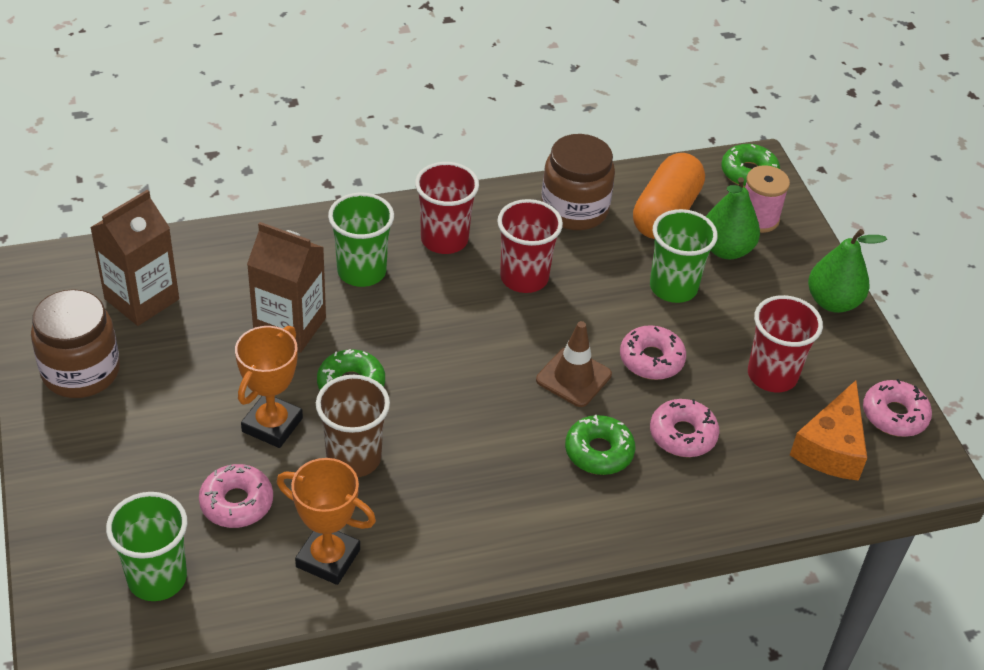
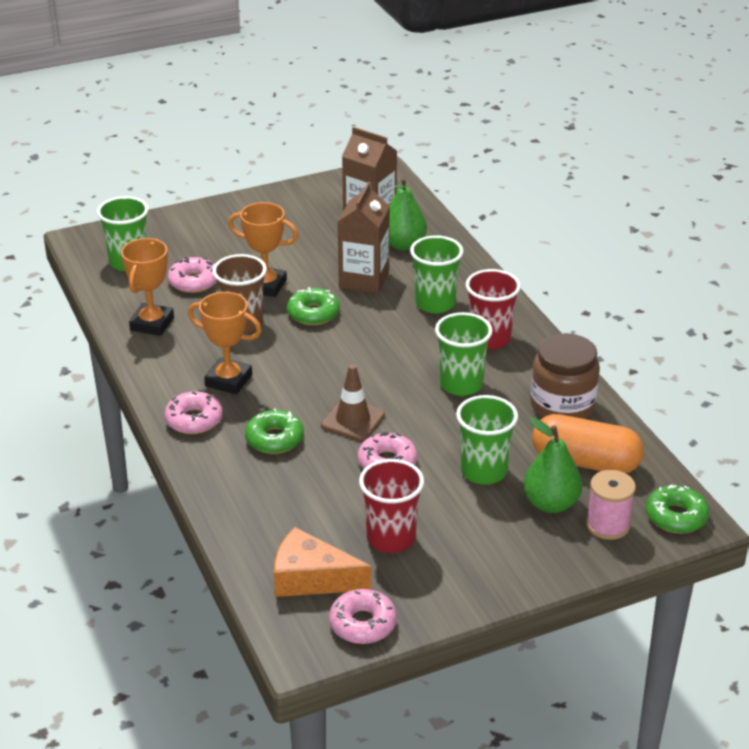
camera: 85 degrees right, 10 degrees down
(81, 371) = (294, 207): brown jar -> none
(476, 484) = (228, 380): none -> orange trophy
(524, 278) = (461, 384): red cup -> green cup
(683, 435) = (304, 485): pink donut -> pink donut (194, 420)
(832, 302) = (506, 580): green pear -> green pear (403, 244)

